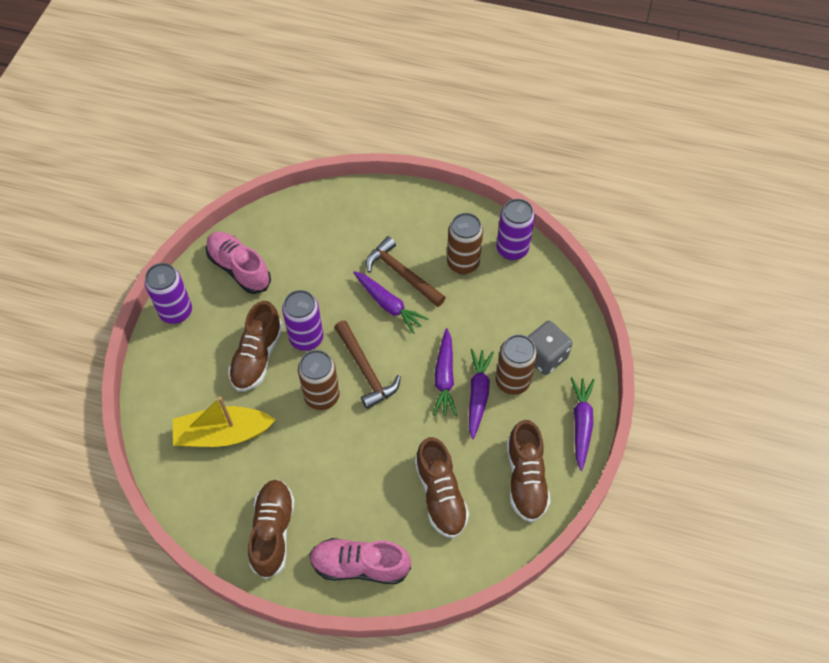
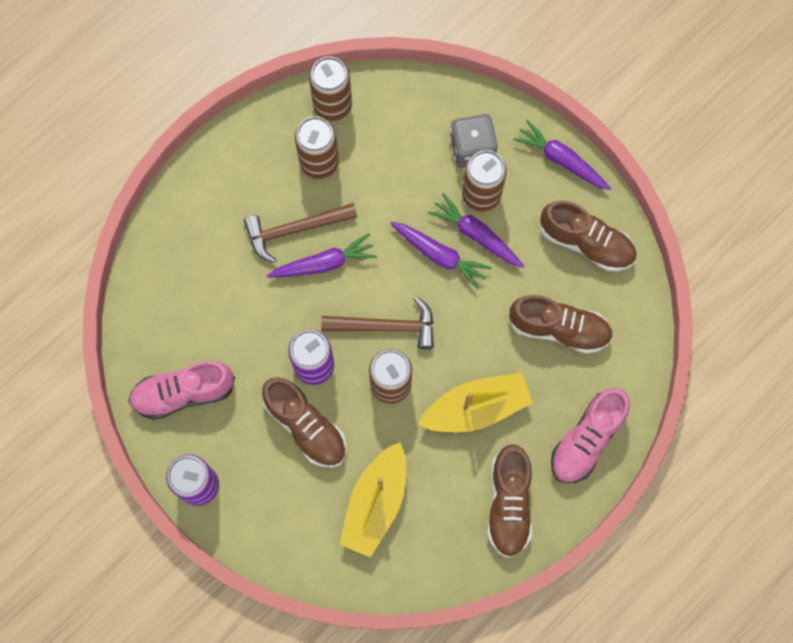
camera: 60 degrees left, 15 degrees up
(273, 531) = (509, 504): brown shoe -> brown shoe turned 120 degrees counterclockwise
(338, 466) = (476, 408): none -> yellow boat
(512, 249) = (332, 105): purple can -> brown can

